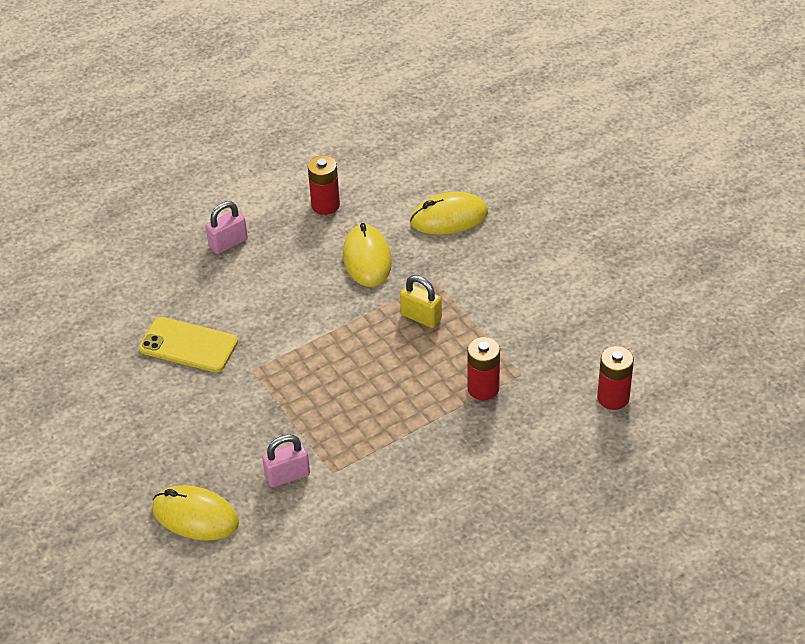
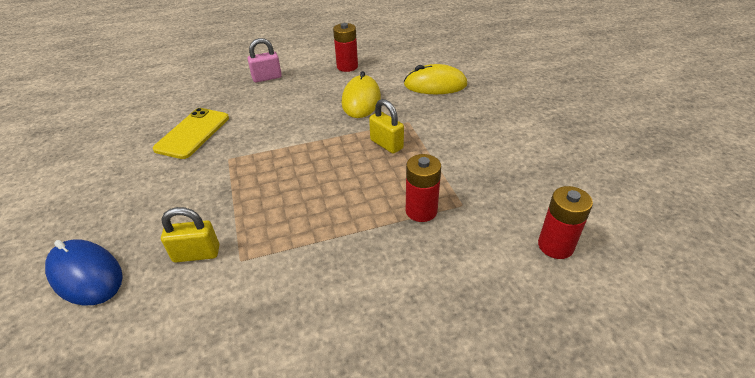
camera: 15 degrees right, 5 degrees down
(188, 345) = (193, 133): yellow phone -> yellow phone turned 75 degrees clockwise
(195, 516) = (86, 275): yellow mouse -> blue mouse
(287, 475) = (196, 254): pink padlock -> yellow padlock

